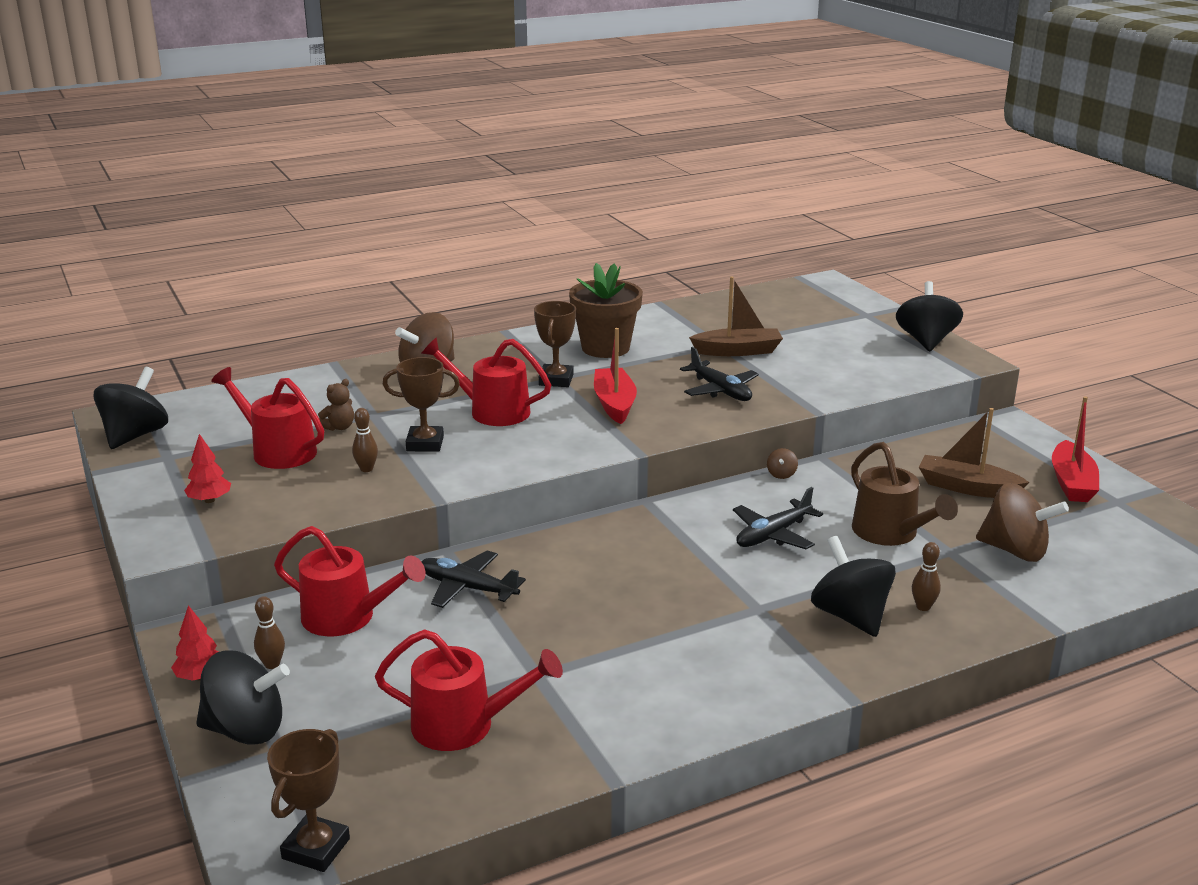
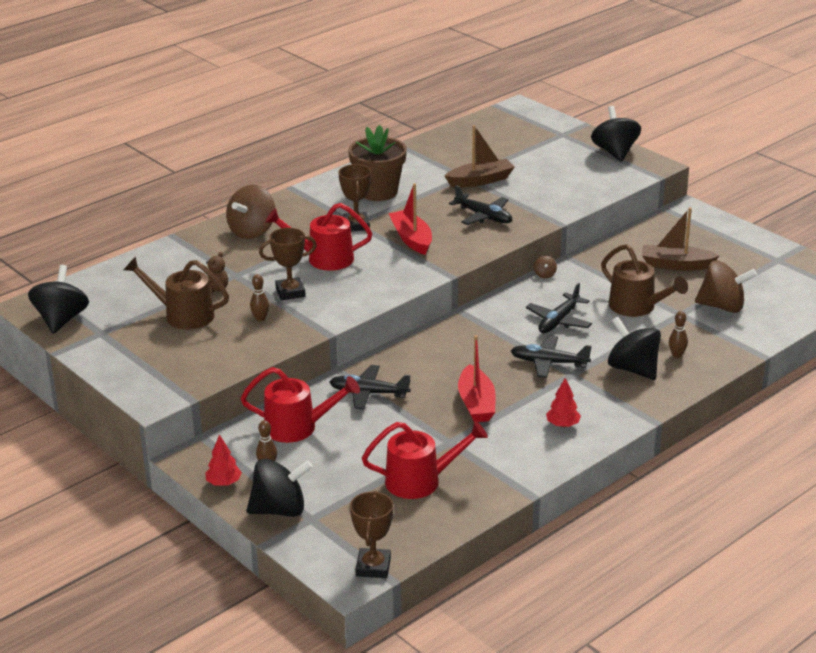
camera: 15 degrees left, 5 degrees up
(209, 500) = (161, 361): red tree -> red tree (562, 425)
(277, 451) = (183, 315): red watering can -> brown watering can
(733, 588) = (549, 363): none -> black plane
(1072, 483) = (744, 250): red boat -> red boat (476, 403)

